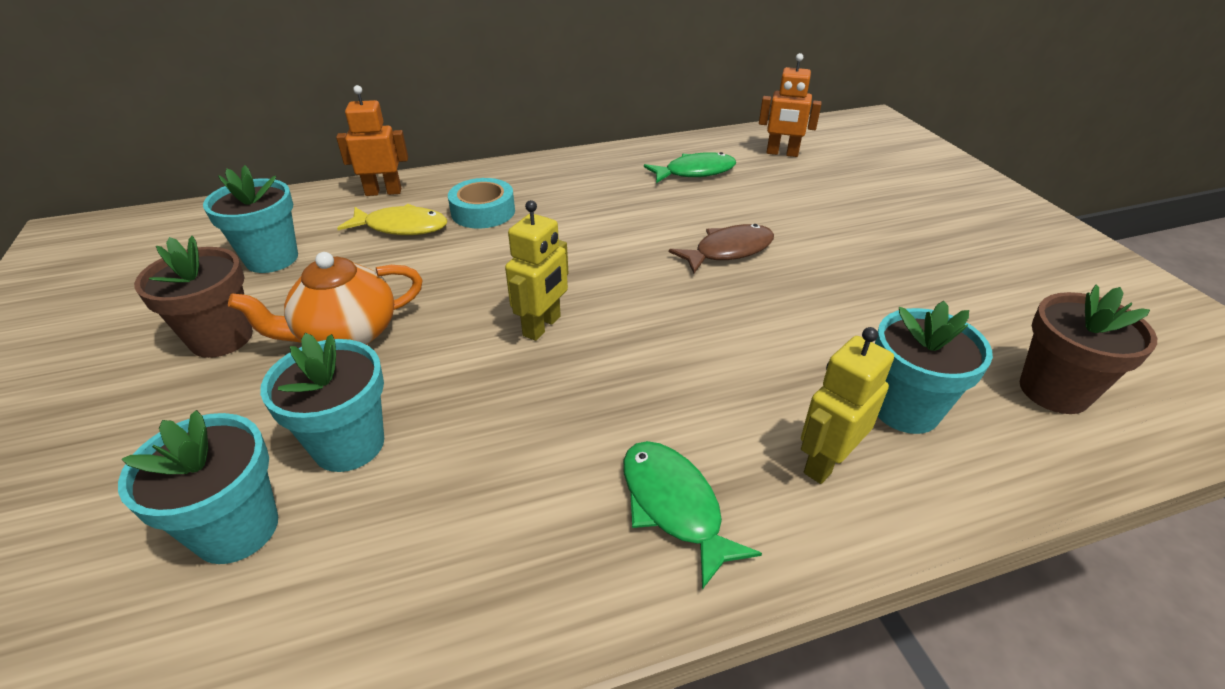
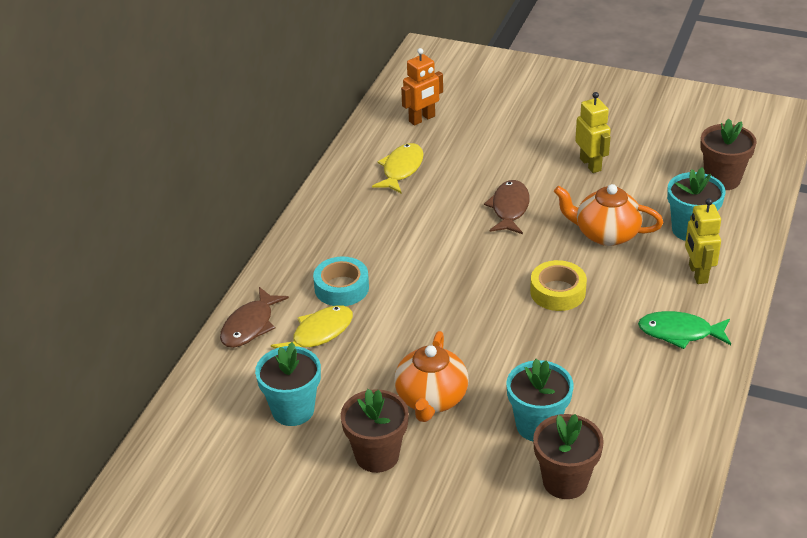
camera: 50 degrees left, 0 degrees up
(237, 529) = (565, 481): turquoise flower pot -> brown flower pot
(383, 192) = (250, 326): orange robot -> brown fish
(542, 326) = (506, 316): yellow robot -> yellow robot (590, 164)
(629, 346) = (557, 292): none -> yellow tape
(695, 172) = (401, 169): green fish -> yellow fish
(785, 336) = (606, 234): none -> orange teapot

